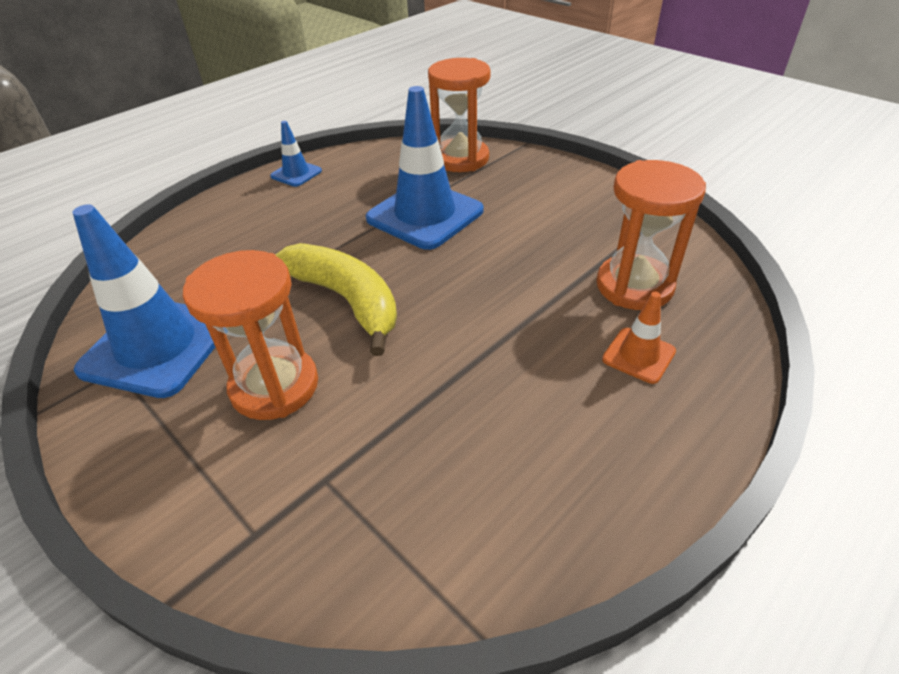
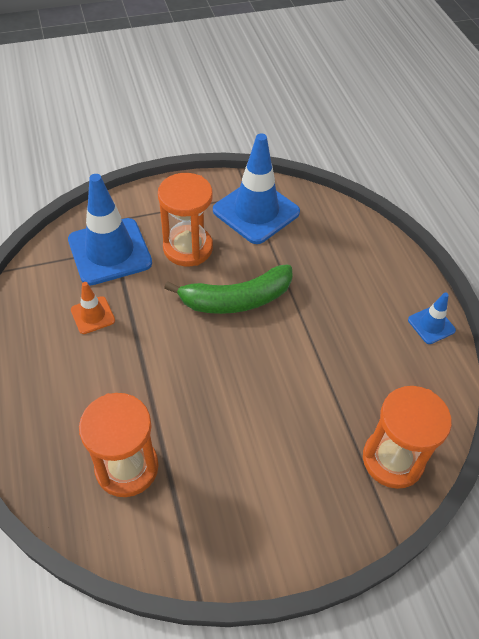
camera: 115 degrees right, 10 degrees up
(347, 300) = (236, 299): yellow banana -> green banana
(425, 215) = (309, 384): blue traffic cone -> blue traffic cone (110, 251)
(638, 355) = (72, 420): orange traffic cone -> orange traffic cone (93, 315)

